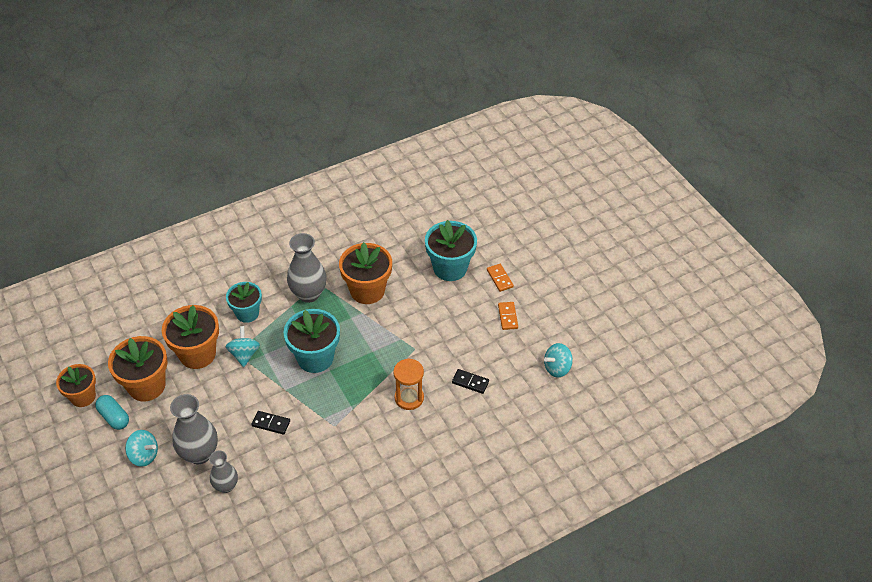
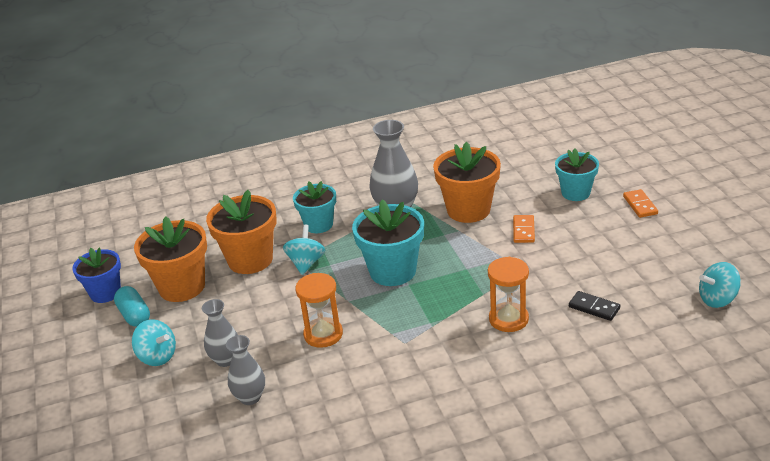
camera: 15 degrees right, 15 degrees down
(83, 396) = (105, 293): orange flower pot -> blue flower pot
(199, 453) = (226, 360): grey vase -> grey vase, size x0.62
(271, 423) = (323, 334): black domino -> orange hourglass
(450, 268) = (575, 193): turquoise flower pot -> turquoise flower pot, size x0.66
(507, 317) = (649, 243): orange domino -> orange domino (523, 230)

